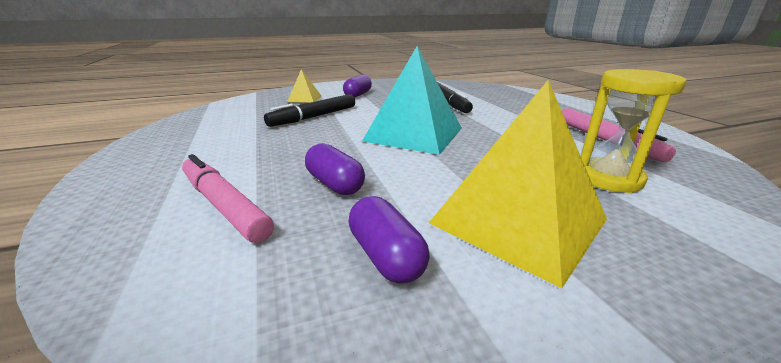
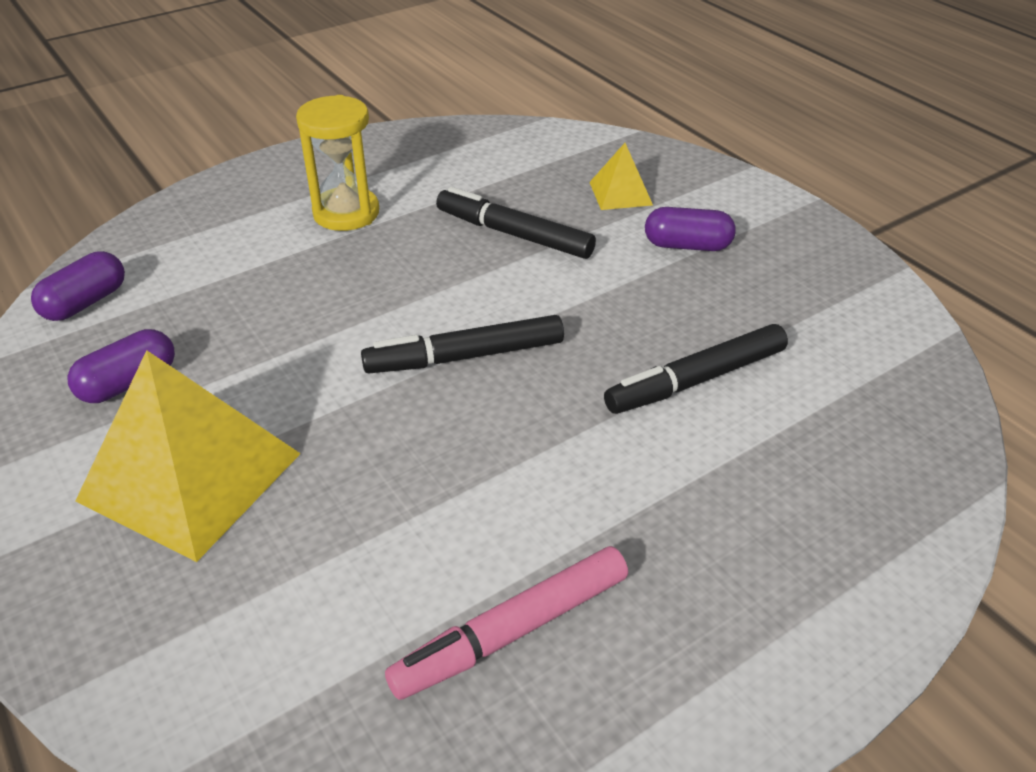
camera: 75 degrees right, 15 degrees up
(224, 205) = (215, 260): pink marker -> none
(335, 184) = (269, 318): purple capsule -> purple capsule (85, 303)
(414, 134) = (465, 357): turquoise pyramid -> black marker
(608, 178) = (322, 592): yellow hourglass -> yellow hourglass (346, 213)

